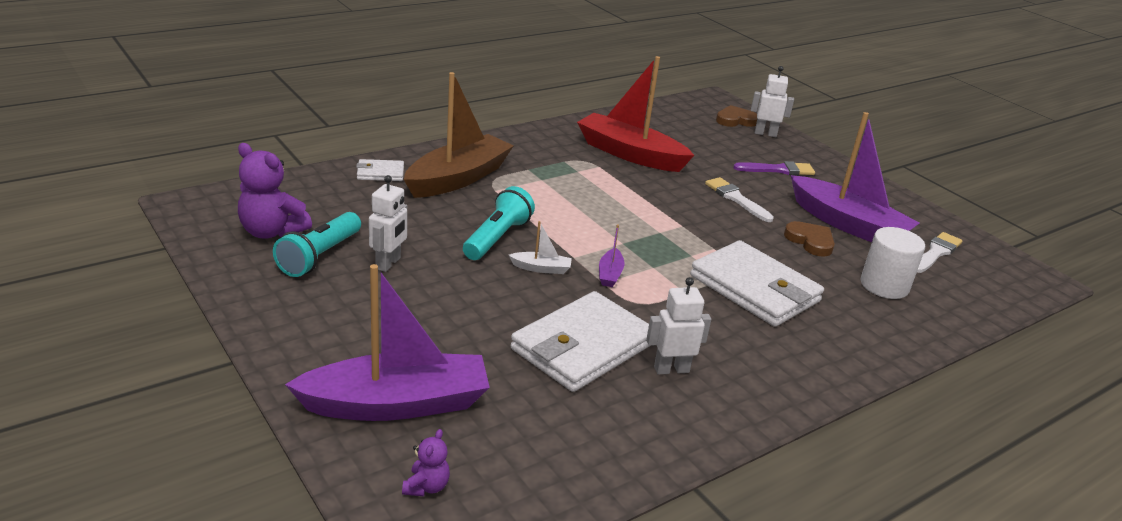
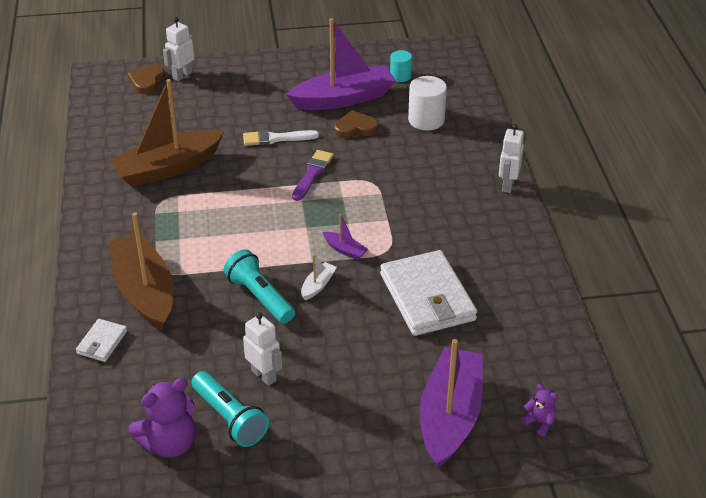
camera: 60 degrees left, 10 degrees up
(630, 154) = (167, 168): red boat -> brown boat
(671, 369) = (471, 262): white robot -> white robot (507, 185)
(755, 288) = (400, 183): white wallet -> none
(778, 170) = (245, 96): purple brush -> purple brush (312, 173)
(936, 253) = (400, 76): white brush -> turquoise cylinder

